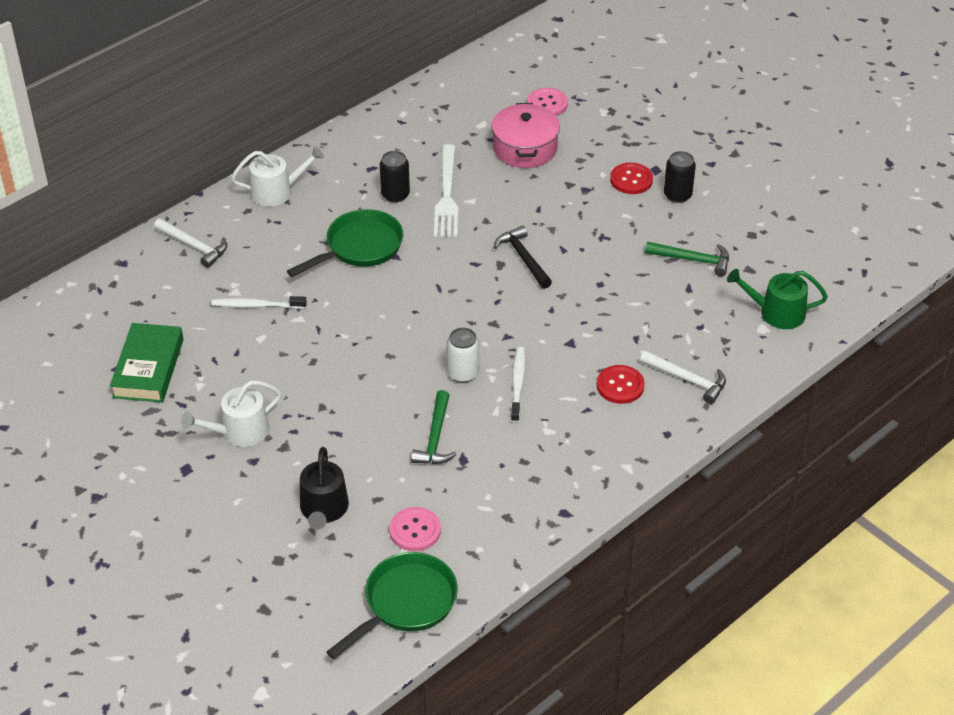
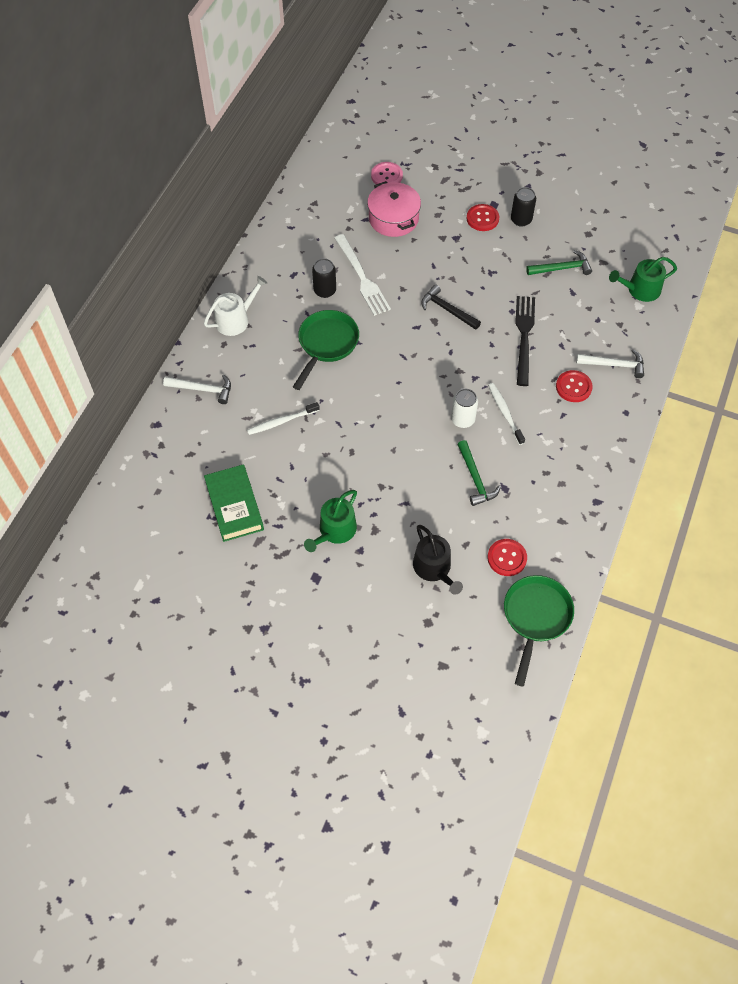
camera: 25 degrees left, 15 degrees up
(239, 431) = (334, 531): white watering can -> green watering can
(415, 530) = (507, 558): pink button -> red button
(596, 314) = (524, 337): none -> black fork

